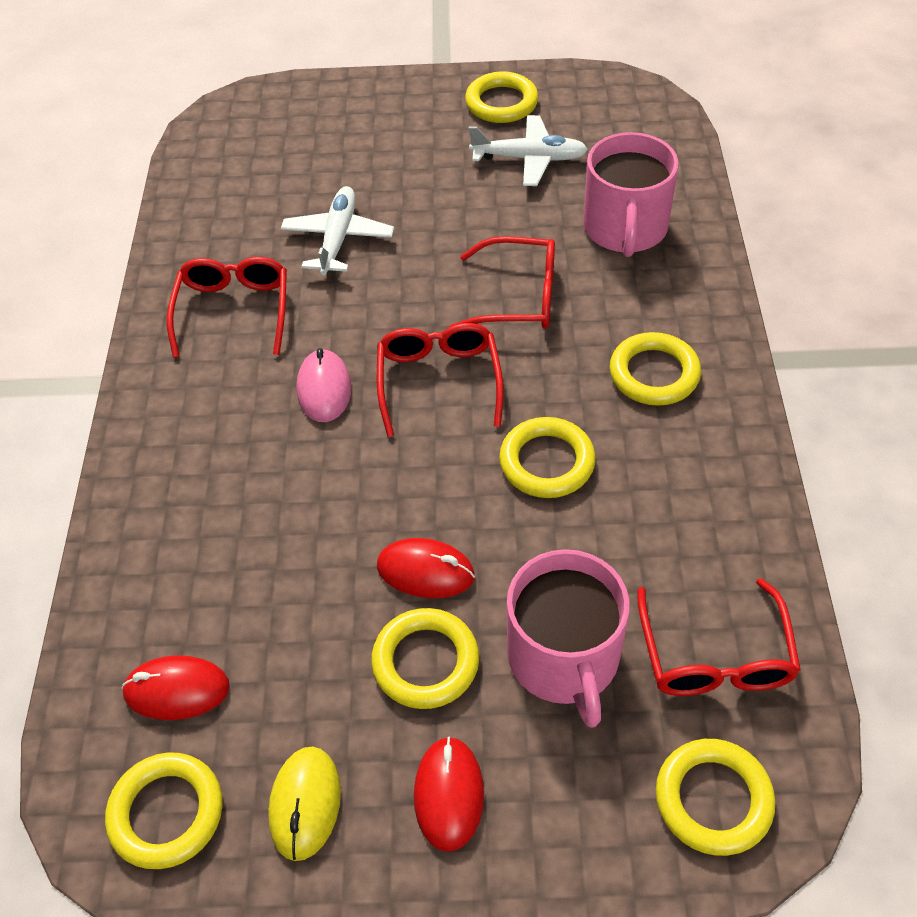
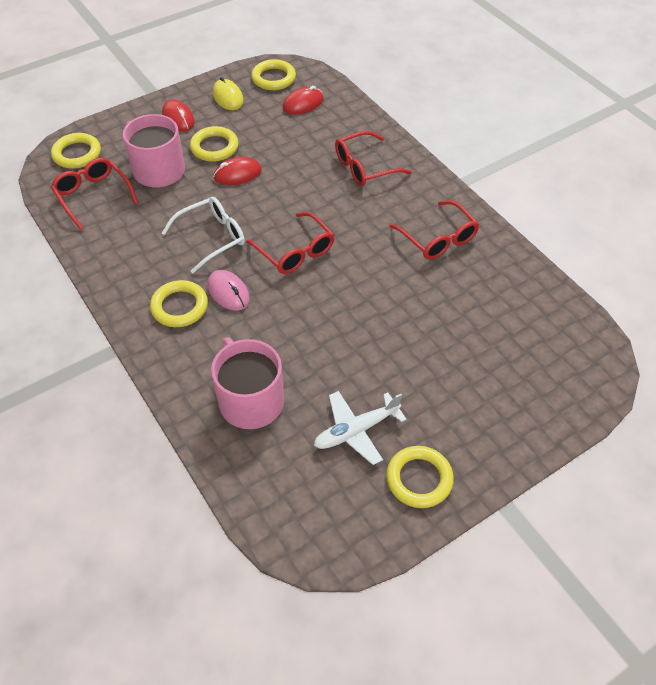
camera: 145 degrees right, 0 degrees up
(324, 389) = (350, 223): pink mouse -> pink mouse (228, 292)
(338, 238) = (426, 306): white plane -> none
(518, 297) = (287, 318): red glasses -> red glasses (365, 167)
(547, 462) = (212, 238): yellow ring -> white glasses

